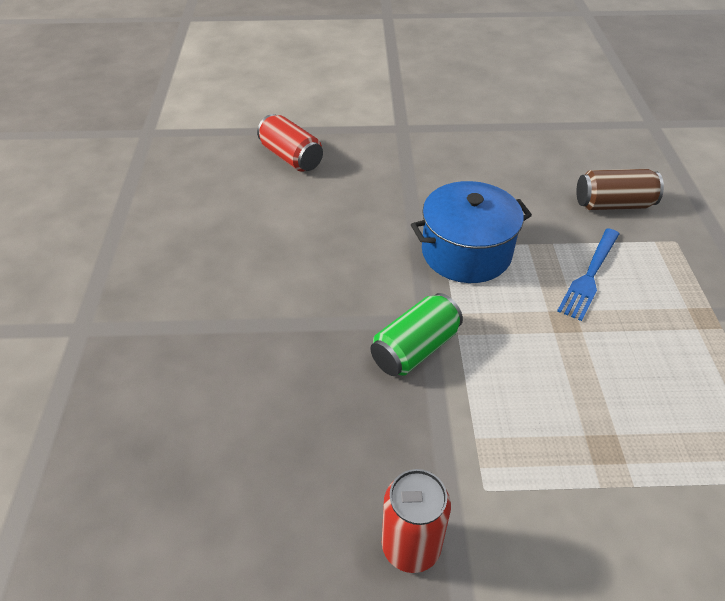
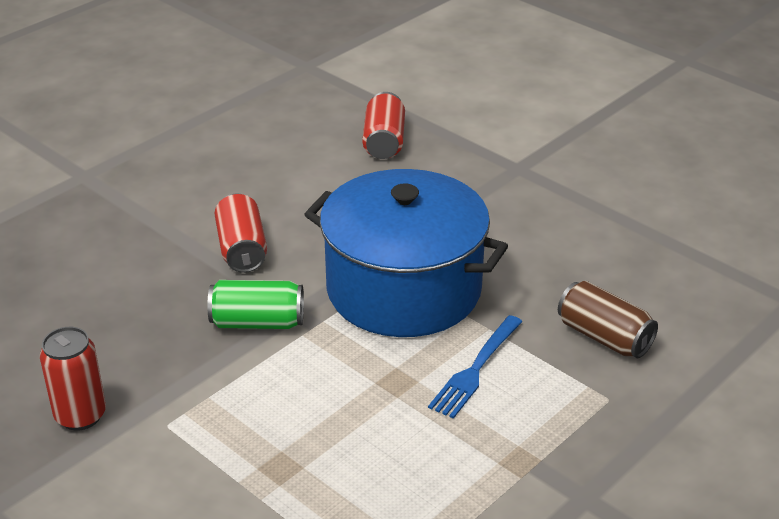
camera: 45 degrees right, 10 degrees down
(315, 300) = (242, 249): none -> red can
(466, 252) = (404, 289): blue pot -> blue pot, size x1.54
(589, 276) = (476, 369): blue fork -> blue fork turned 45 degrees counterclockwise

